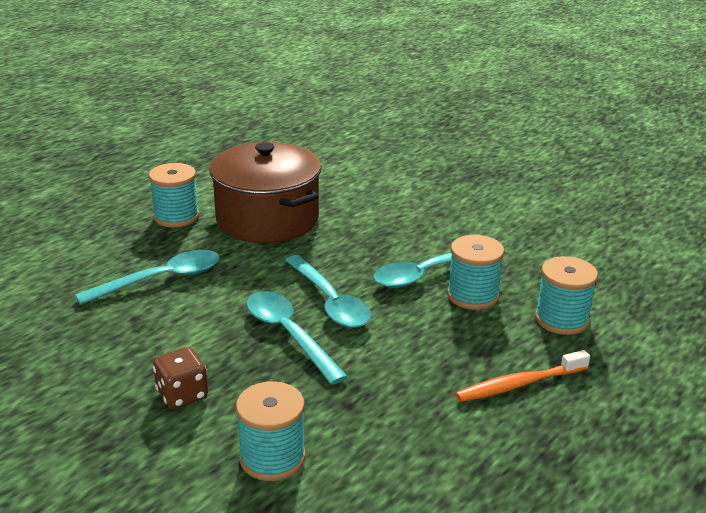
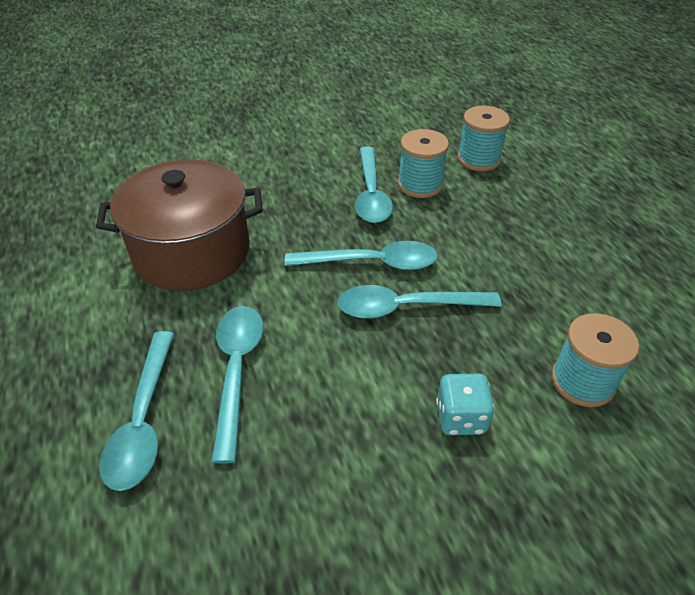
camera: 60 degrees left, 15 degrees up
(95, 261) = (143, 421): none -> turquoise spoon
(176, 217) = (114, 318): turquoise spool -> none
(182, 395) = (460, 418): brown dice -> turquoise dice
(519, 384) = (546, 210): orange toothbrush -> none

